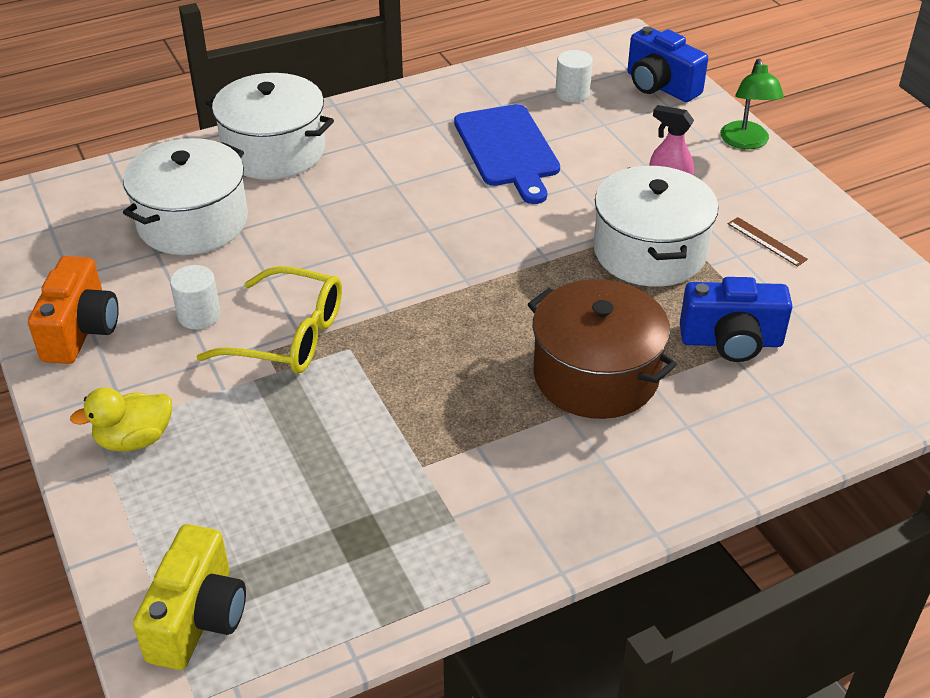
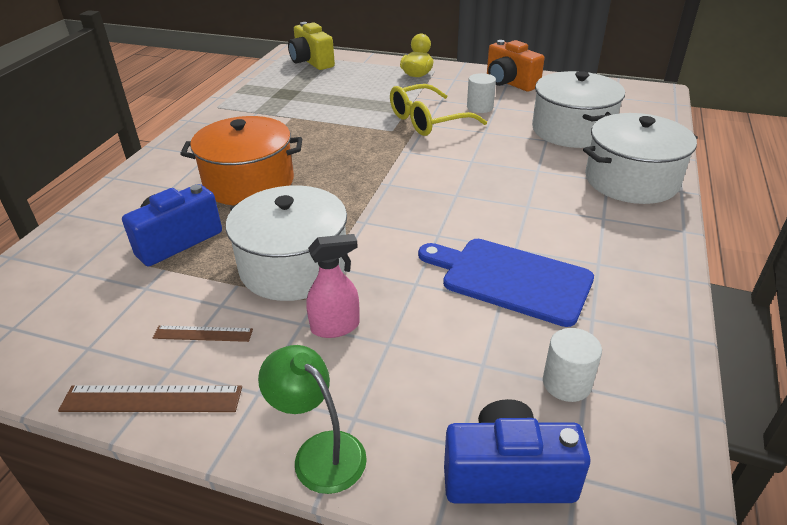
camera: 135 degrees right, 5 degrees down
(596, 375) = (249, 182): brown pot -> orange pot
(830, 220) = (152, 399): none -> brown ruler

